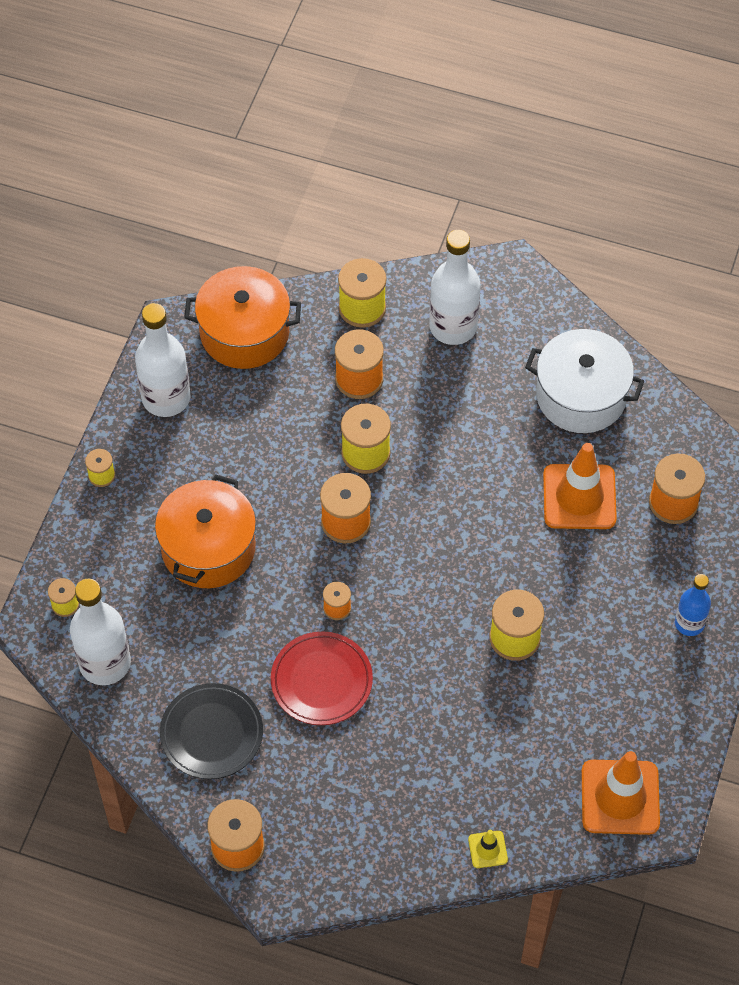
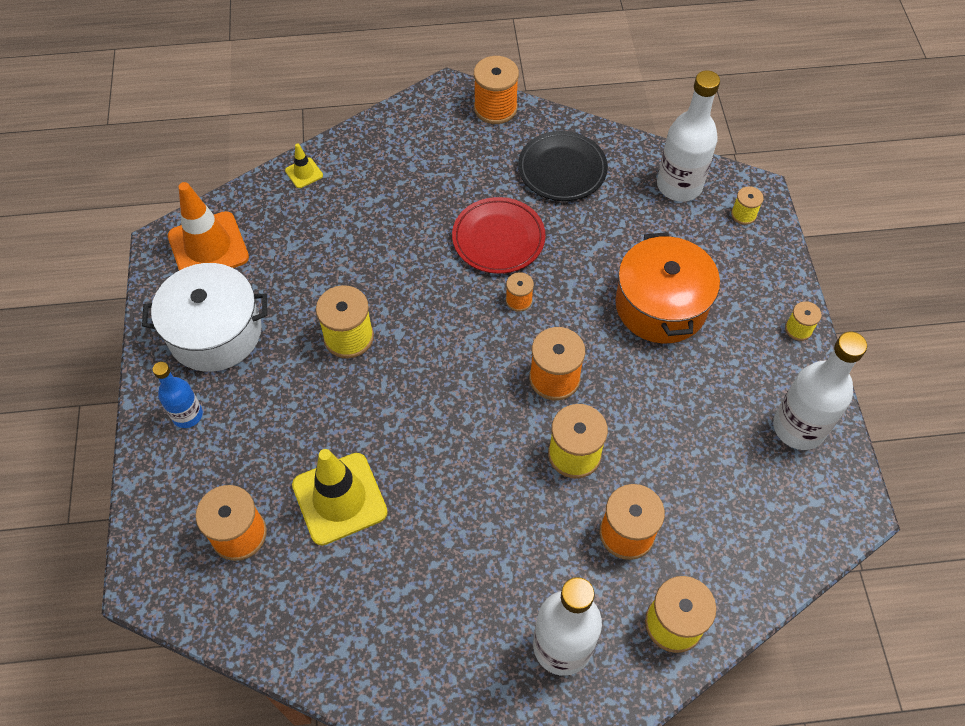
camera: 155 degrees right, 0 degrees up
(244, 332) = (775, 534): orange pot -> none
(579, 497) = (339, 498): orange traffic cone -> yellow traffic cone
(581, 395) = (382, 621): white pot -> white pot (215, 332)

